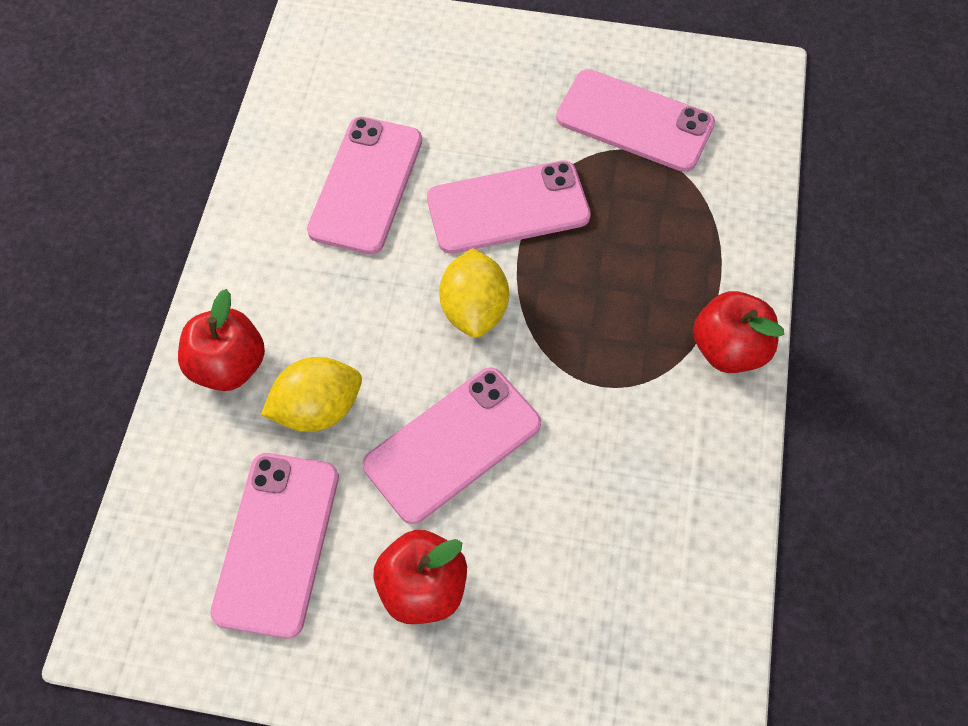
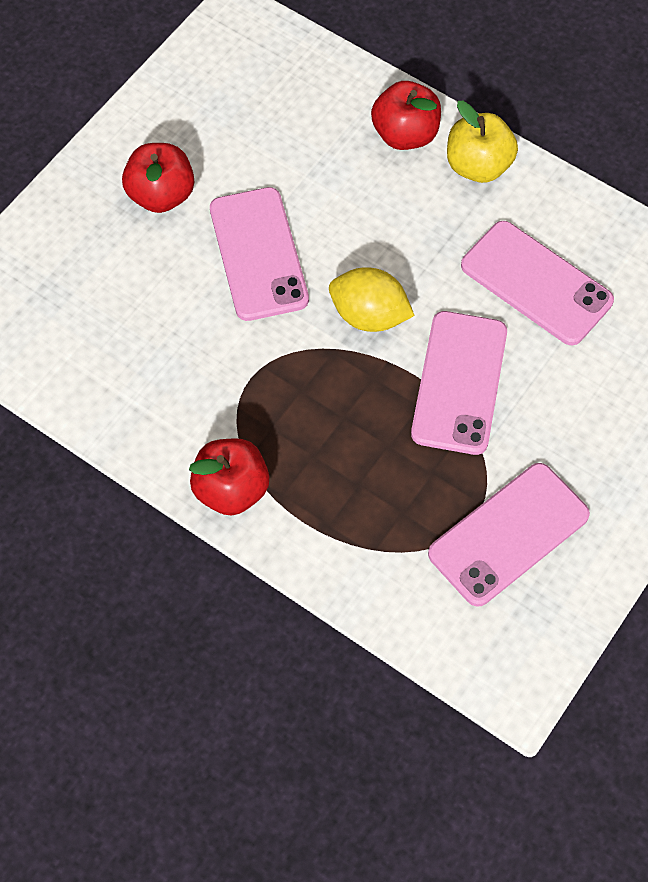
camera: 115 degrees right, 0 degrees up
(243, 282) = (478, 166): none -> yellow apple
(277, 543) = (244, 121): pink phone -> none
(318, 408) = (337, 179): yellow lemon -> none

